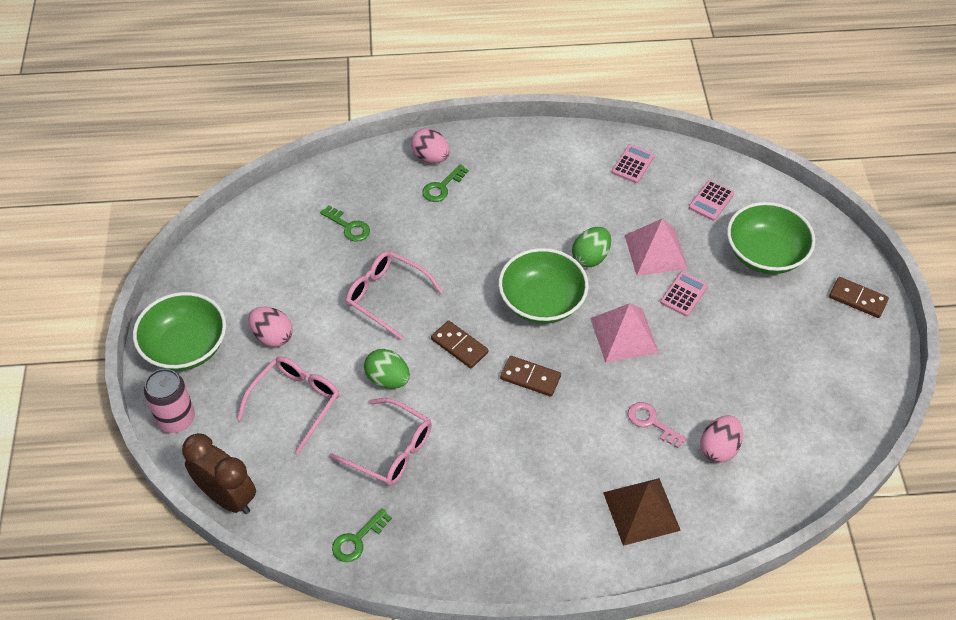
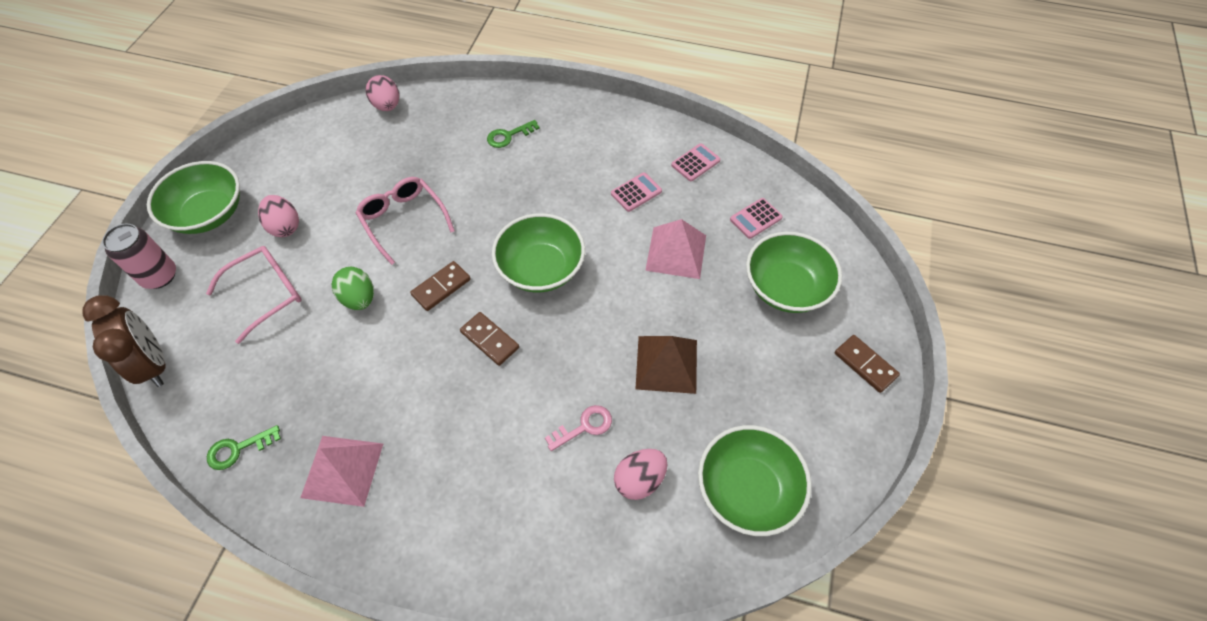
camera: 20 degrees right, 5 degrees up
(348, 226) = (407, 148): green key -> none
(390, 450) = (321, 368): pink glasses -> none
(431, 157) = (513, 107): pink egg -> pink egg (387, 106)
(459, 346) = (441, 287): brown domino -> brown domino turned 75 degrees clockwise
(590, 257) = (610, 239): green egg -> none
(624, 335) = (602, 326): pink pyramid -> pink pyramid (342, 470)
(641, 511) = (524, 521): brown pyramid -> brown pyramid (666, 364)
(652, 422) = (584, 427): pink key -> pink key turned 90 degrees clockwise
(684, 294) = (683, 303): pink calculator -> pink calculator (636, 192)
(808, 427) = (747, 489): none -> green bowl

